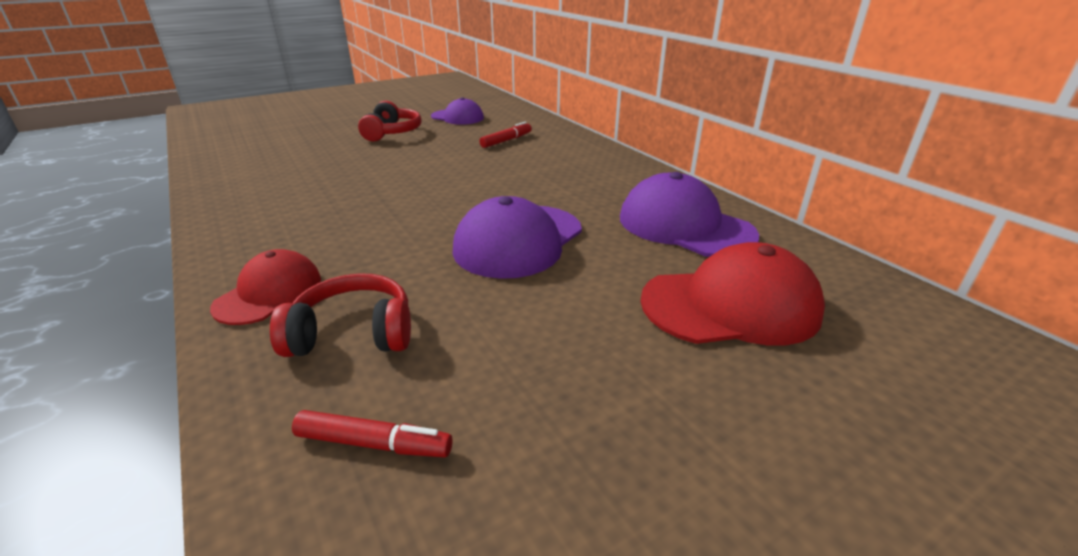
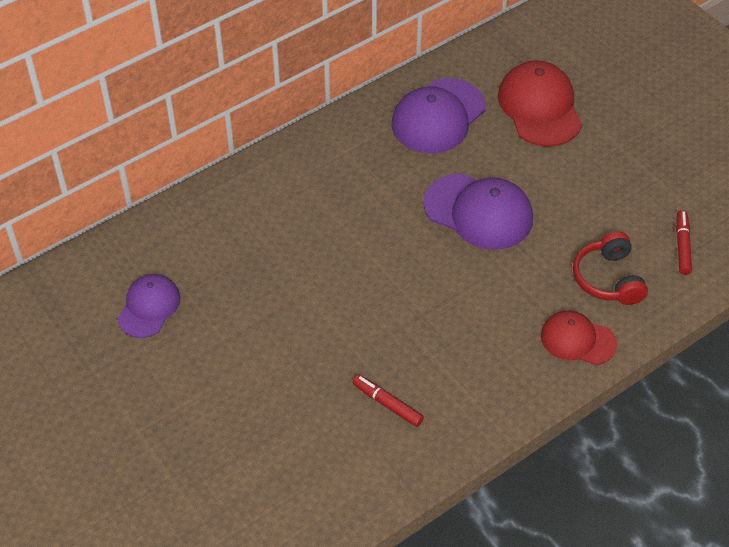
camera: 95 degrees left, 20 degrees up
(392, 133) = (217, 364): red headphones -> none
(506, 140) = (243, 245): red marker -> red marker (387, 404)

